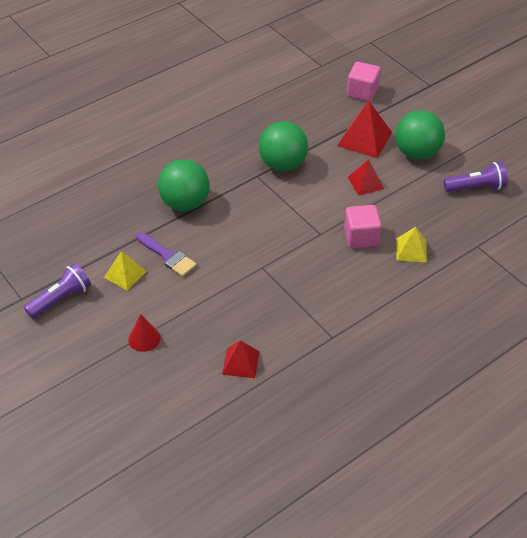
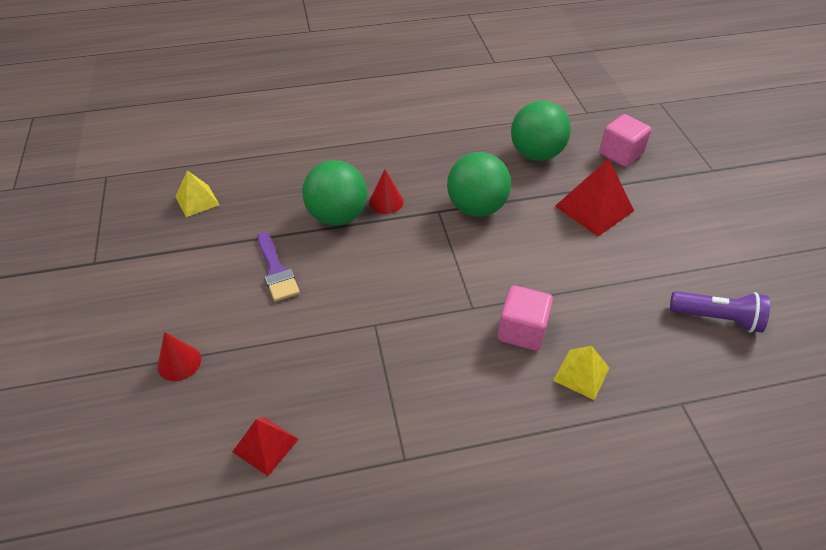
camera: 25 degrees right, 0 degrees up
(61, 299) = (130, 278): purple flashlight -> none
(125, 274) = (216, 275): yellow pyramid -> yellow pyramid (197, 200)
(214, 181) = (386, 202): none -> red cone
(365, 183) = (566, 262): red pyramid -> none
(417, 153) = (654, 246): green ball -> green ball (536, 154)

